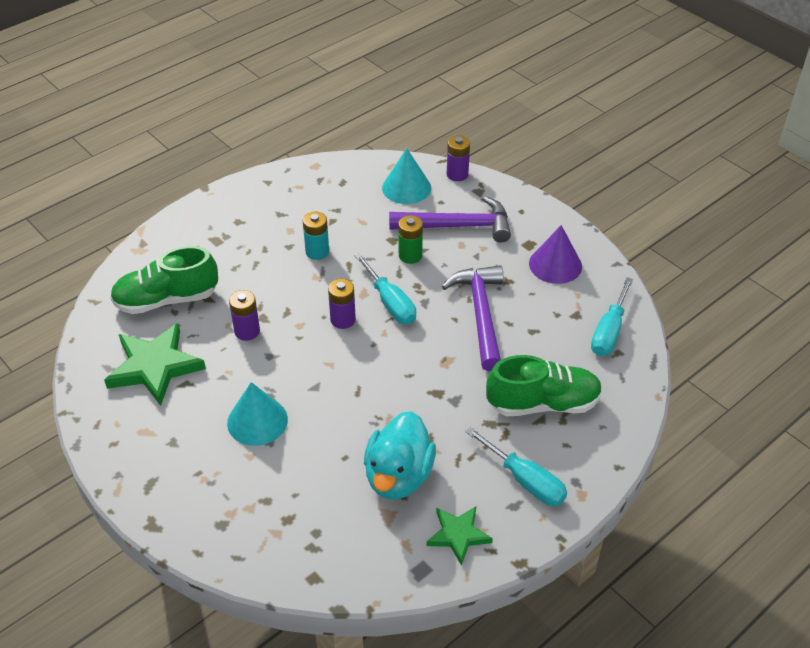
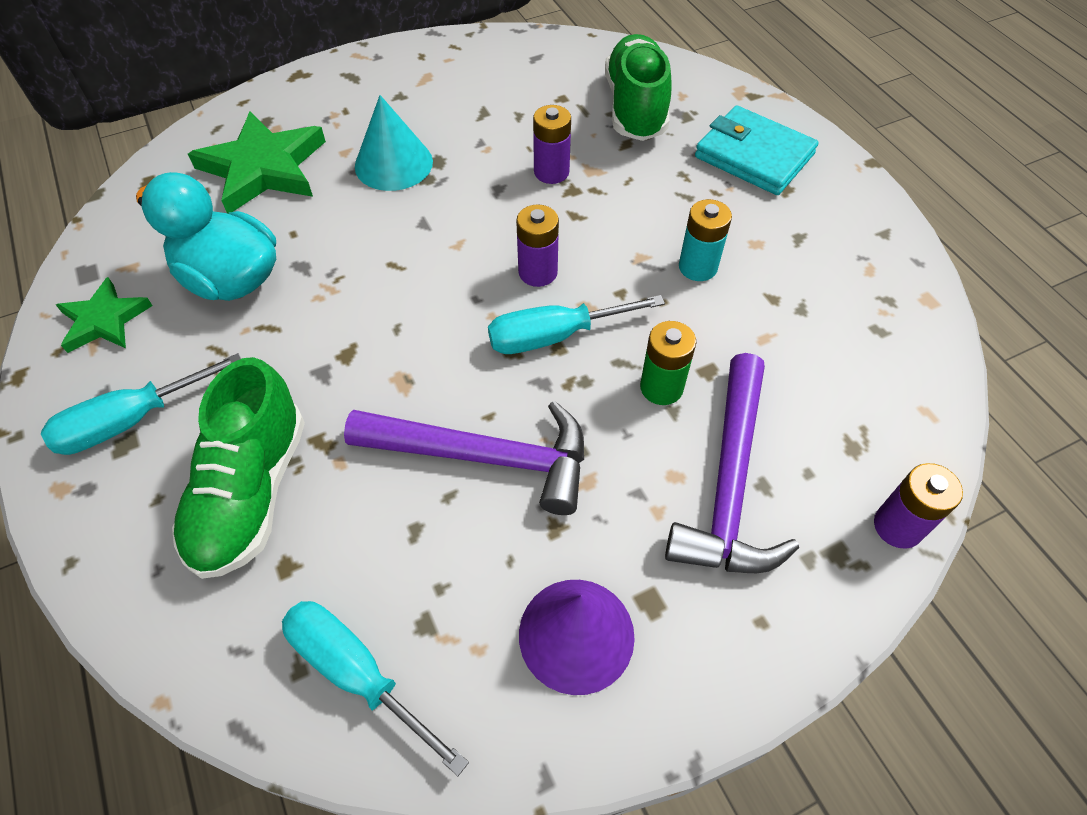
camera: 105 degrees right, 10 degrees up
(155, 366) = (521, 90): green star -> green star (263, 168)
(209, 237) = (753, 156): none -> turquoise wallet
(406, 187) = (857, 424): turquoise cone -> none

